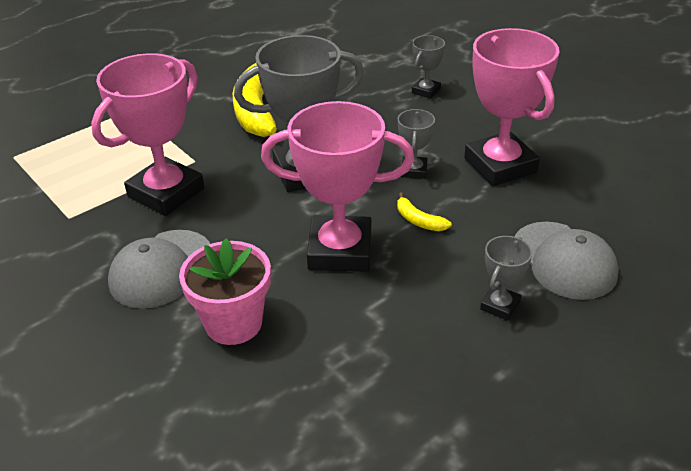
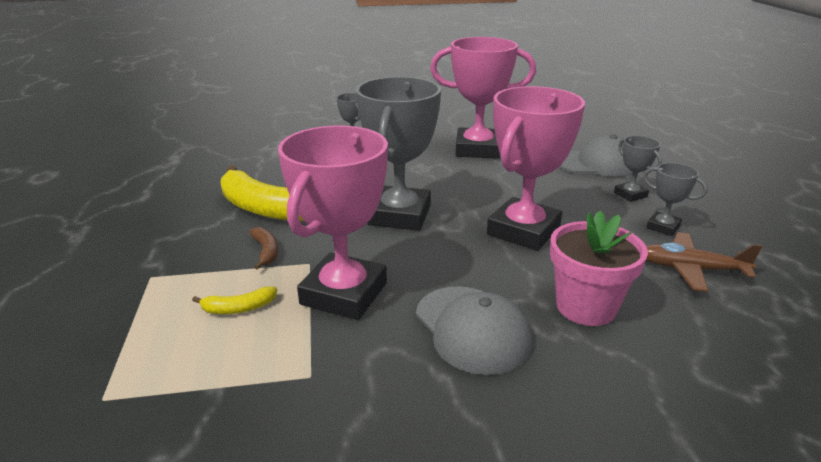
camera: 60 degrees left, 10 degrees down
(166, 193) = (344, 294): pink trophy -> pink trophy turned 45 degrees clockwise
(195, 136) = (266, 251): none -> brown banana
(356, 383) = (690, 269): none -> brown plane
(414, 170) = (450, 176): grey trophy -> grey trophy (663, 227)
(418, 220) = (513, 192): yellow banana -> yellow banana (238, 308)

